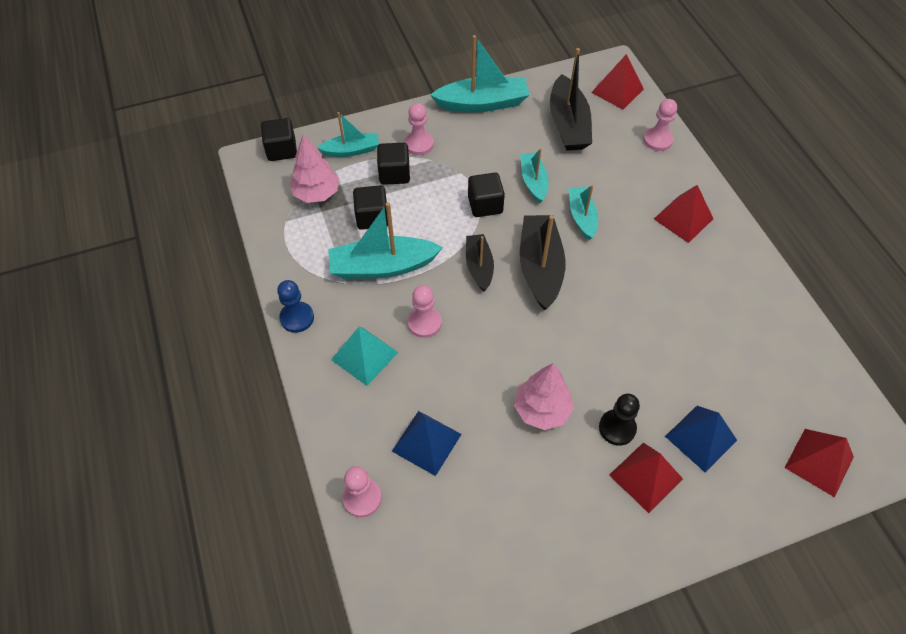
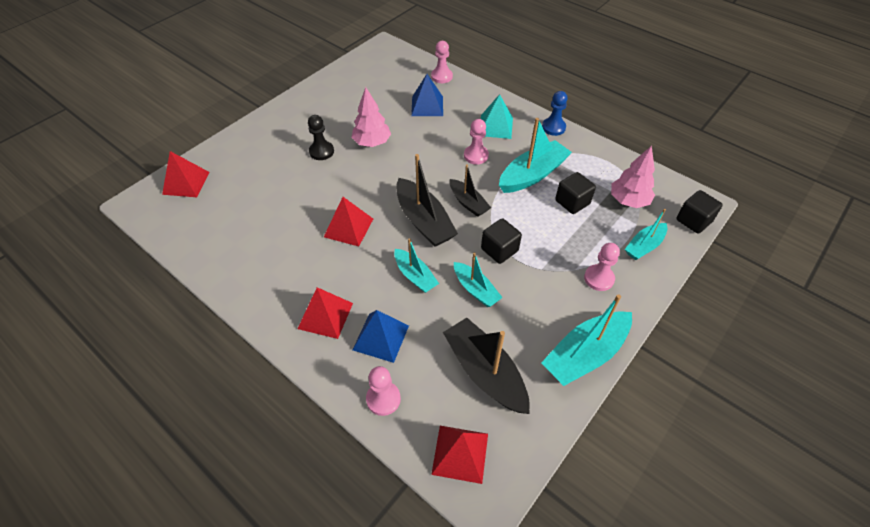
camera: 150 degrees right, 5 degrees down
(394, 174) = (591, 242): black cube -> none
(645, 476) = (295, 137): red pyramid -> red pyramid (348, 227)
(700, 438) = (267, 166): blue pyramid -> blue pyramid (381, 337)

